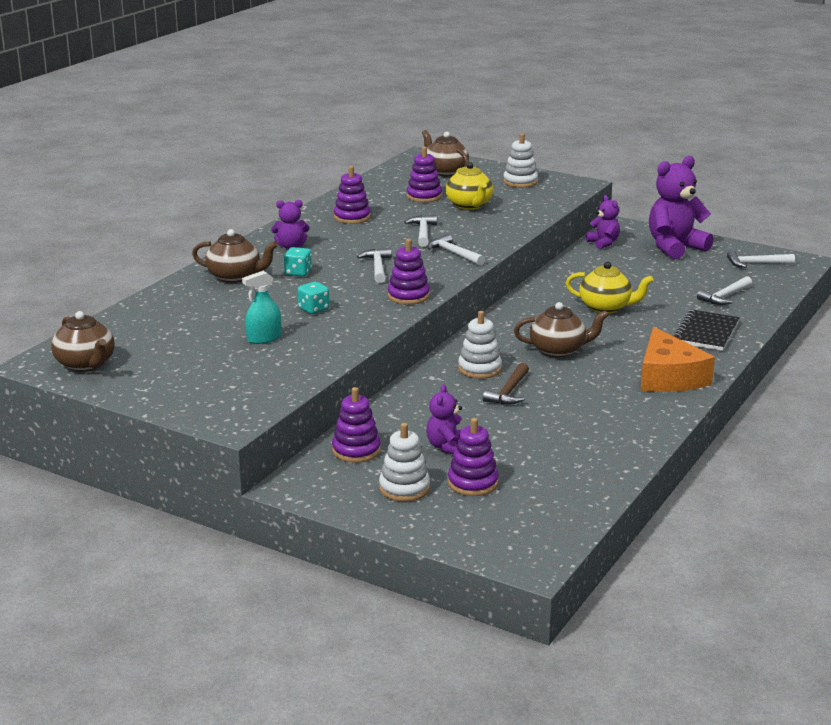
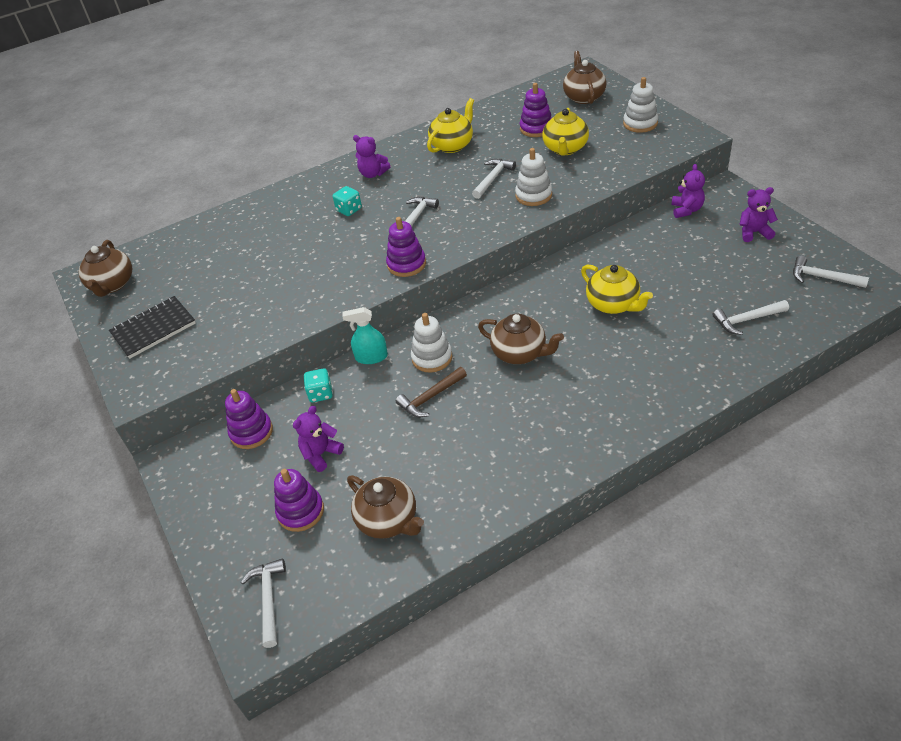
camera: 35 degrees right, 20 degrees up
(235, 277) = (300, 203): brown teapot -> brown teapot (388, 520)
(264, 338) = (252, 289): turquoise spray bottle -> turquoise spray bottle (371, 357)
(313, 309) = (319, 261): turquoise dice -> turquoise dice (320, 393)
(352, 217) = (452, 145): purple stacking toy -> yellow teapot
(404, 488) = (245, 496): white stacking toy -> white stacking toy (533, 195)
(453, 253) = (494, 214): white hammer -> white hammer (268, 599)
(668, 377) = (590, 425): orange cheese -> none
(675, 247) = (754, 232): purple teddy bear -> purple teddy bear, size x0.53
(705, 332) = (682, 369): black notebook -> black notebook (153, 329)

